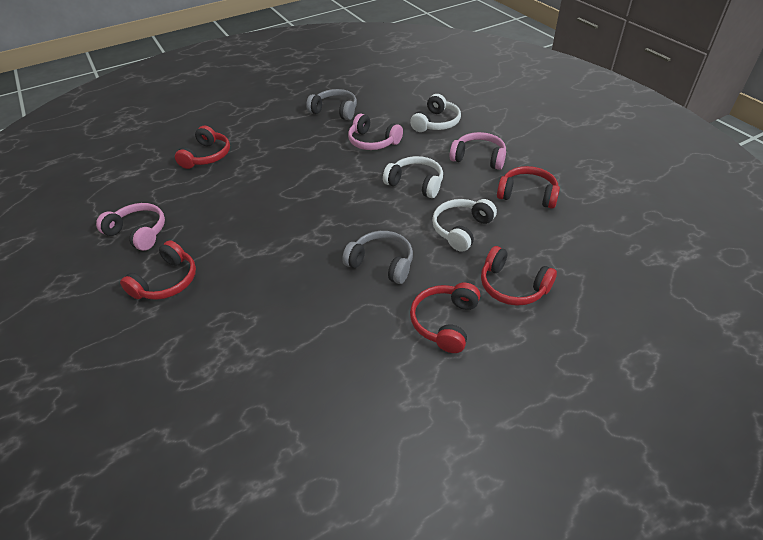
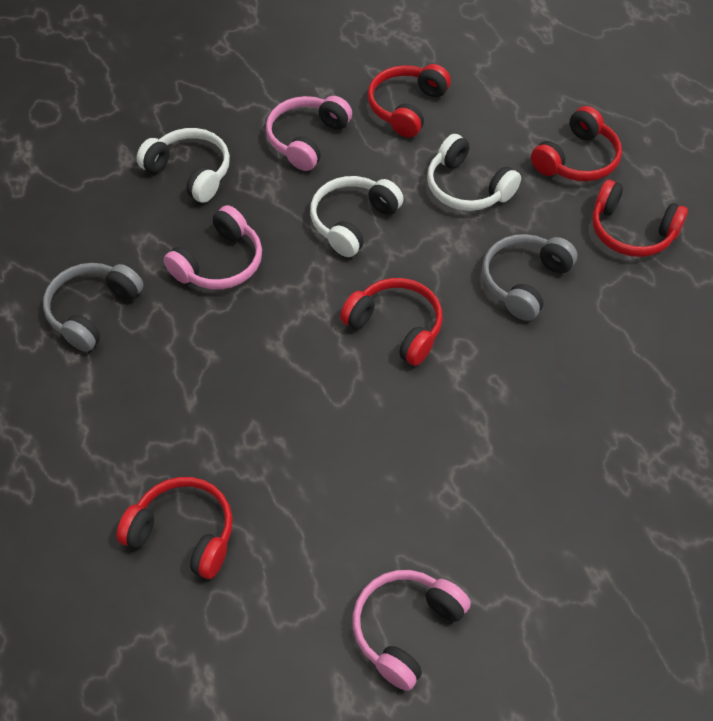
camera: 85 degrees left, 10 degrees up
(167, 281) = (536, 562): red headphones -> red headphones (396, 327)

